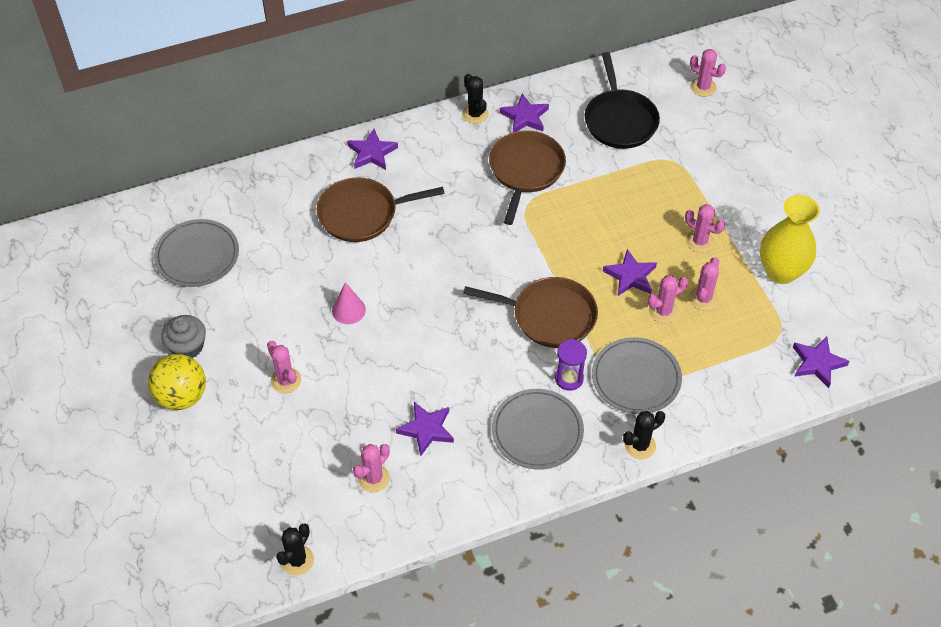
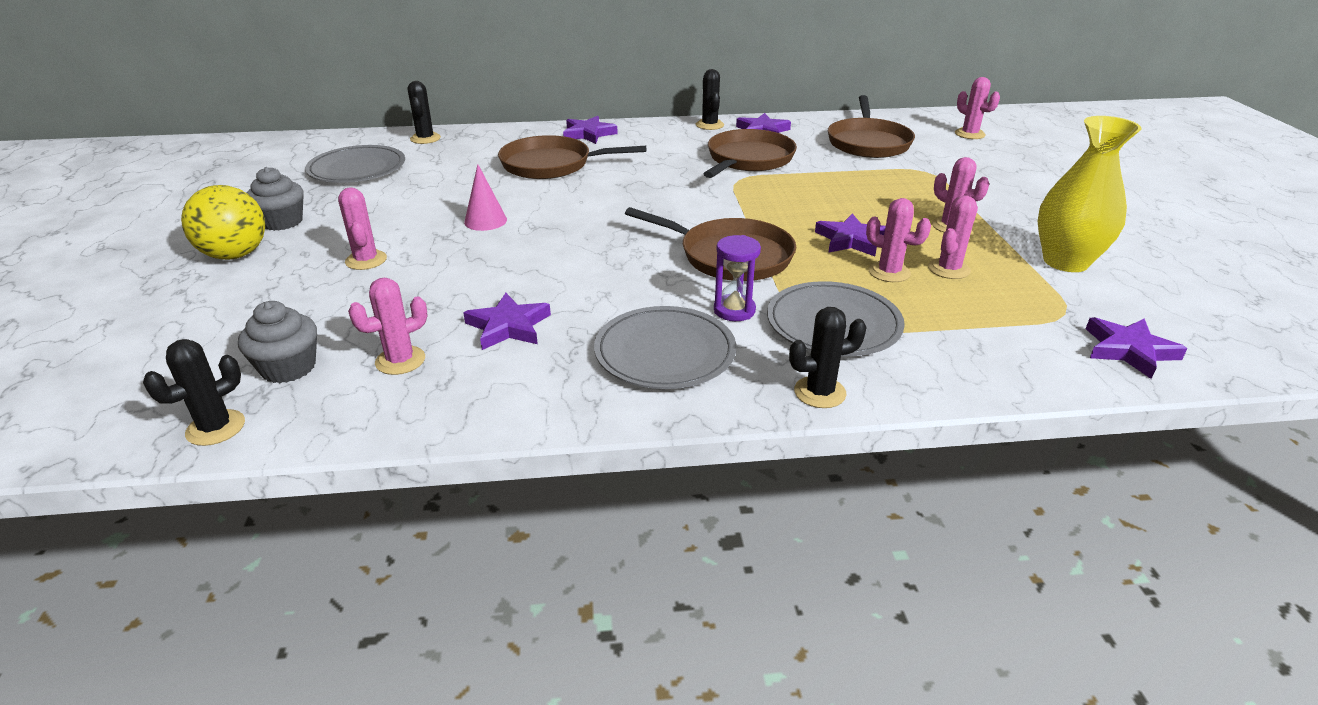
camera: 15 degrees right, 20 degrees down
(227, 191) = (425, 138): none -> black cactus
(306, 502) = (288, 368): none -> grey cupcake
(620, 120) = (868, 143): black pan -> brown pan
(663, 311) = (889, 272): pink cactus -> pink cactus turned 45 degrees clockwise

